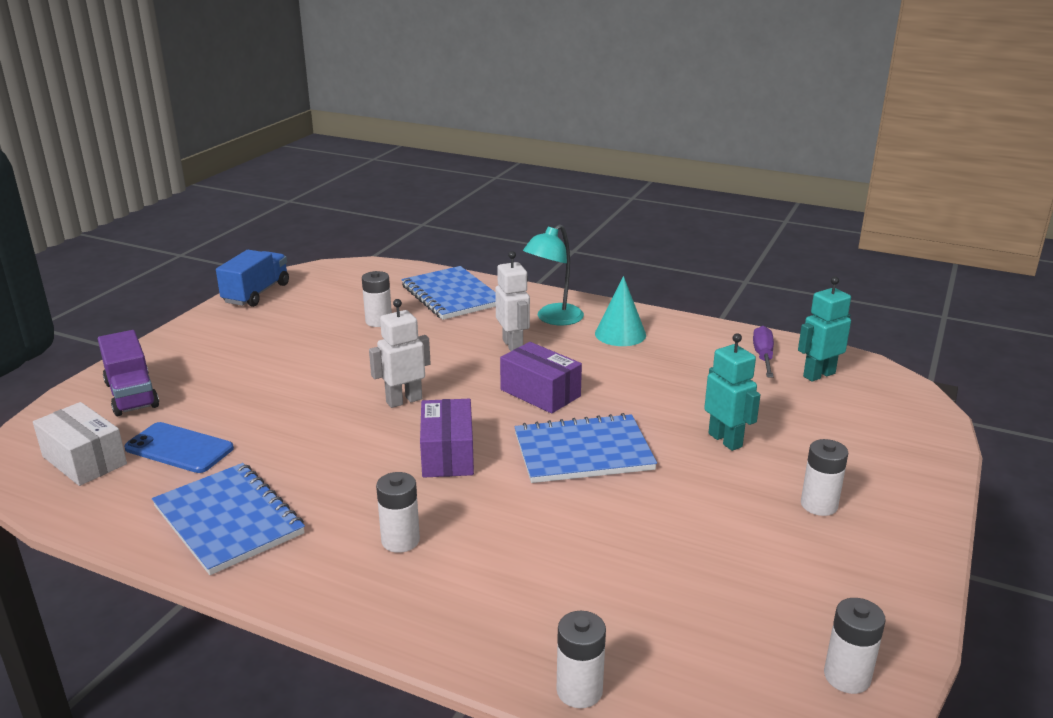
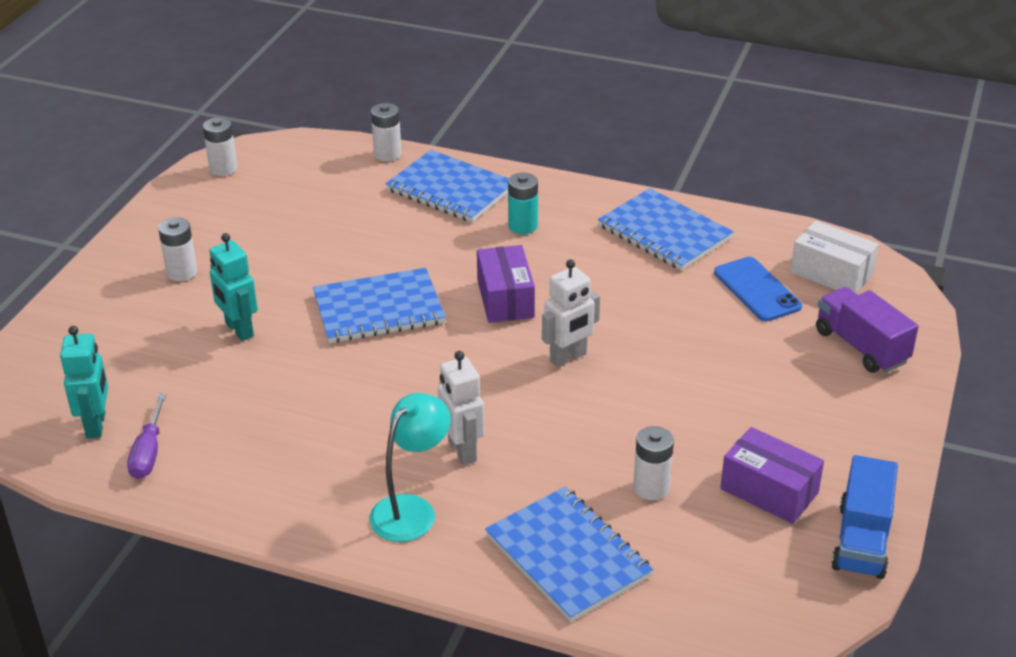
camera: 175 degrees right, 10 degrees up
(179, 448) = (757, 290): blue phone -> blue phone turned 45 degrees clockwise
(400, 540) = (523, 226): white battery -> turquoise battery
(485, 608) = (450, 189): none -> blue notebook
(540, 393) = (423, 377): purple box -> purple box (769, 491)
(620, 334) = (322, 483): turquoise cone -> none
(818, 375) = (96, 425): turquoise robot -> turquoise robot turned 60 degrees counterclockwise

